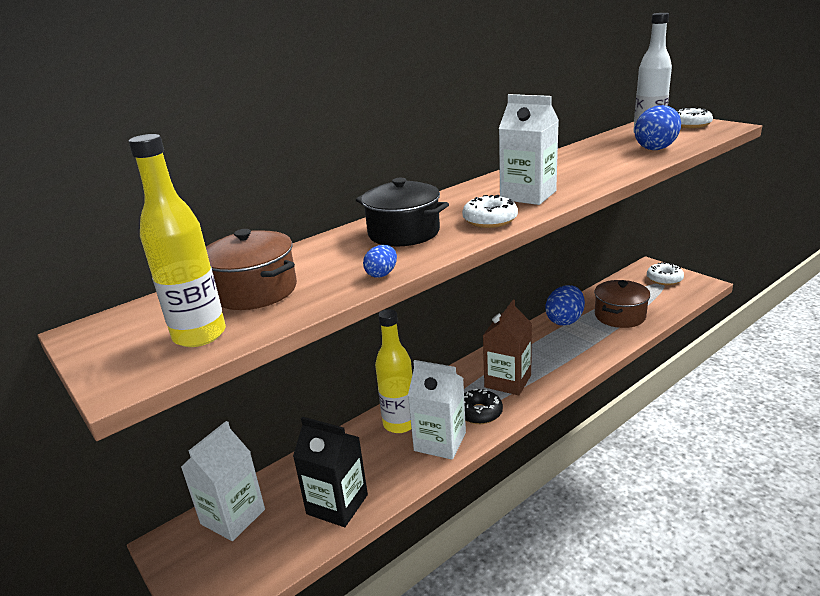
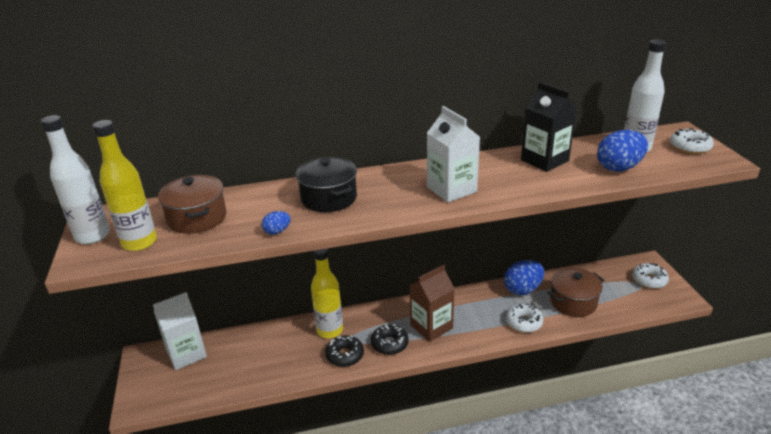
camera: 25 degrees right, 5 degrees up
(112, 349) = (93, 236): none -> white bottle
(337, 504) = (248, 372): black carton -> black carton (544, 160)
(440, 442) = (345, 355): white carton -> black donut
(490, 220) = (396, 206): white donut -> white donut (523, 322)

